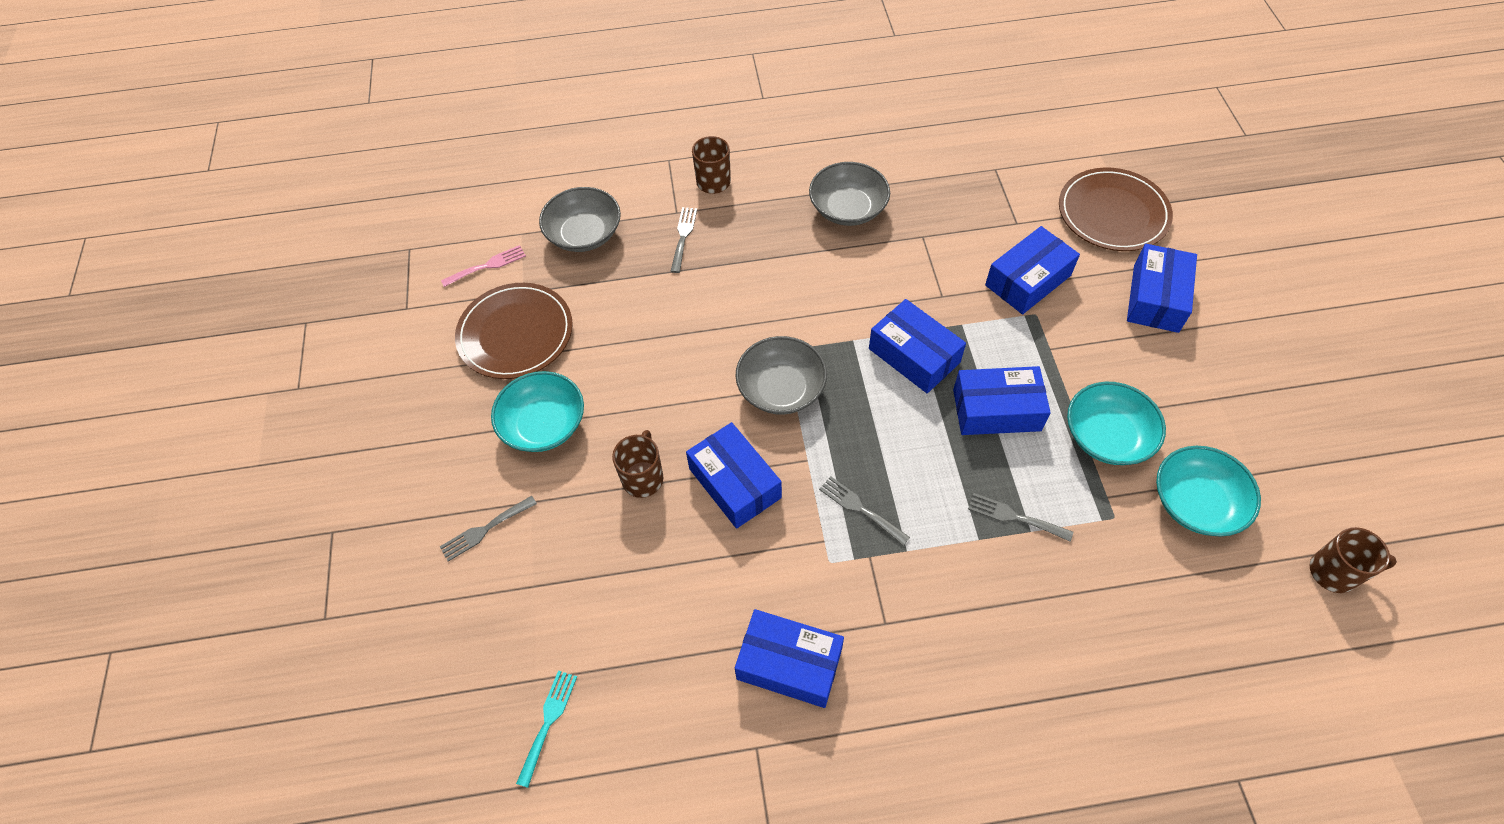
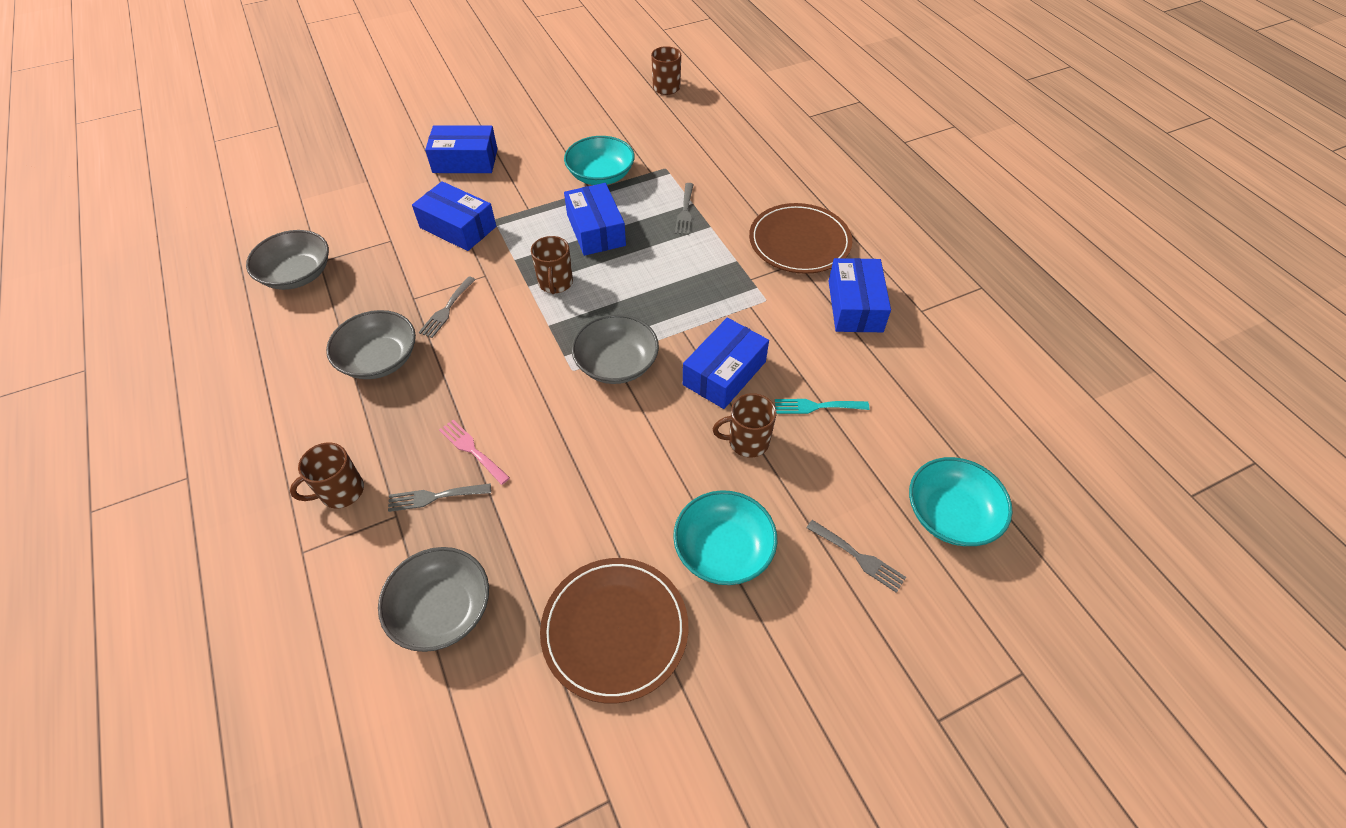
camera: 110 degrees left, 5 degrees down
(487, 266) = (514, 715): pink fork -> pink fork (472, 450)
(548, 722) = (986, 439): turquoise fork -> turquoise fork (816, 406)
(860, 509) = (714, 291): grey fork -> grey fork (447, 309)
(914, 355) = (555, 283): blue box -> brown mug
(979, 153) = (297, 274): none -> grey bowl
(1113, 213) = (374, 187): brown plate -> brown plate (799, 242)
(1196, 502) = (639, 136): turquoise bowl -> turquoise bowl (951, 514)

